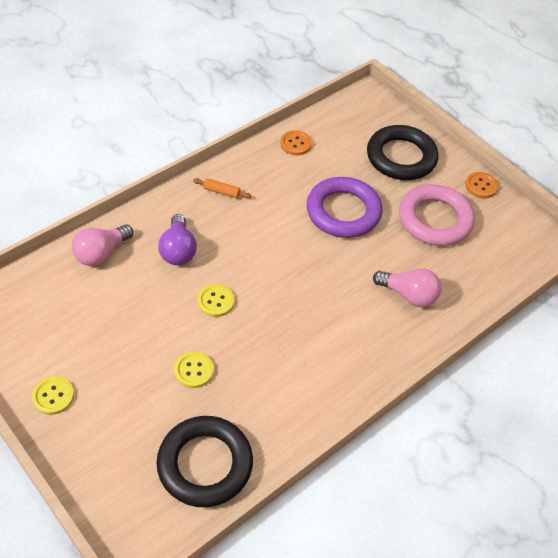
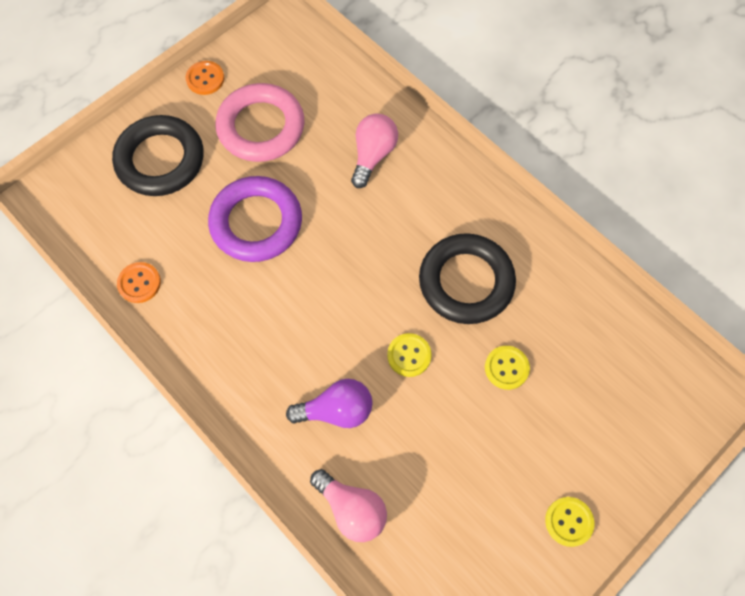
camera: 90 degrees left, 15 degrees up
(205, 464) = (613, 342): black ring -> black ring (466, 282)
(222, 192) = (232, 368): orange rolling pin -> none

